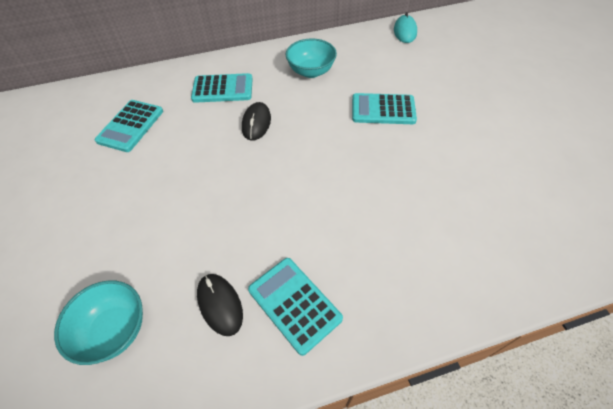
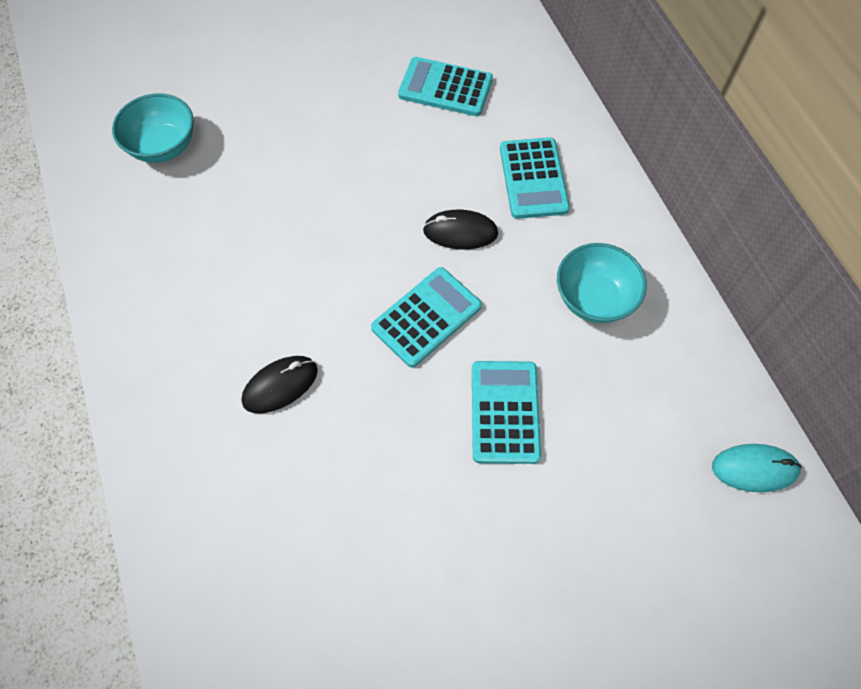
camera: 85 degrees right, 10 degrees up
(220, 304) = (180, 230): black mouse -> black mouse (280, 385)
(294, 304) = (174, 301): turquoise calculator -> turquoise calculator (426, 317)

